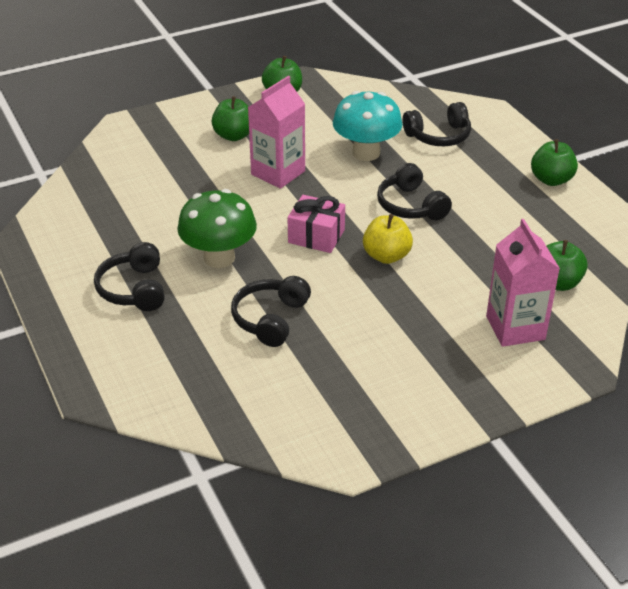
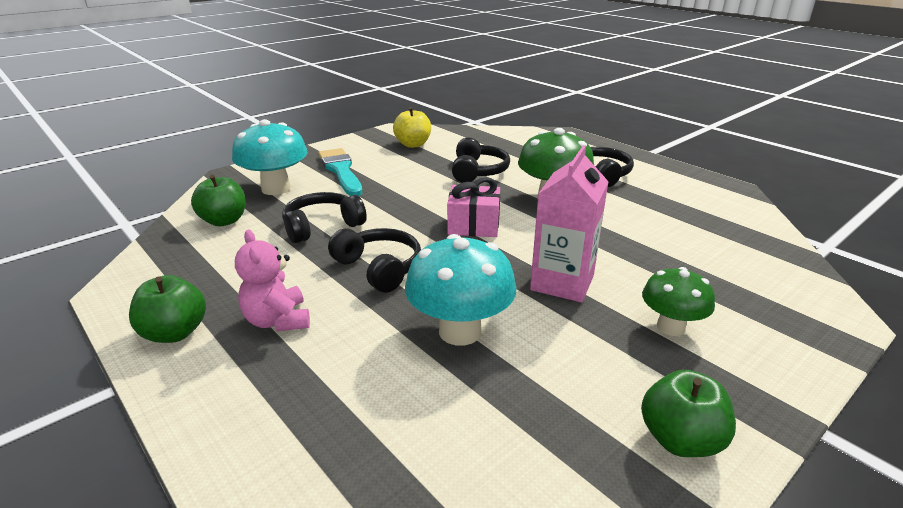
camera: 165 degrees right, 10 degrees down
(234, 135) = (670, 327): green apple -> green mushroom
(386, 256) = (396, 219): yellow apple -> yellow apple (413, 144)
(438, 136) = (348, 386): black headphones -> black headphones (322, 226)
(439, 352) = (340, 171): none -> turquoise brush
(484, 177) = (278, 320): none -> pink teddy bear
(515, 328) = (276, 189): pink carton -> turquoise mushroom

